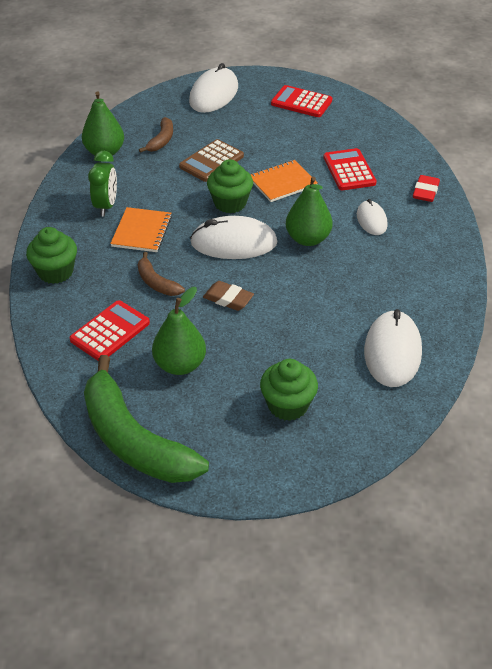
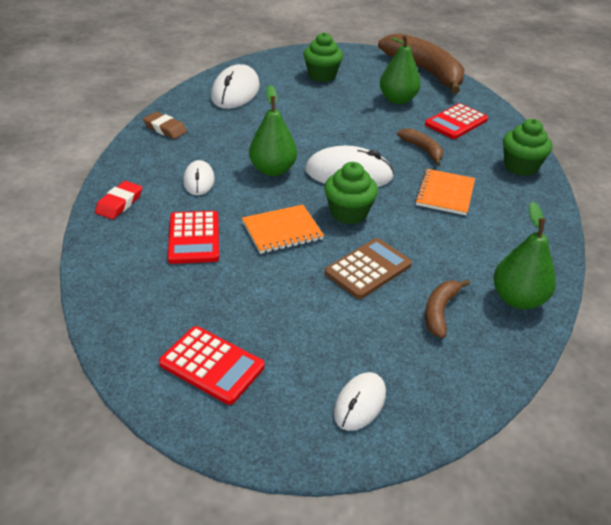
camera: 175 degrees left, 5 degrees down
(106, 206) = (491, 224): green clock -> none
(134, 440) = (425, 71): green banana -> brown banana
(213, 94) = (360, 403): white mouse -> white mouse, size x0.58
(228, 299) = (358, 133): brown eraser -> brown eraser (165, 129)

